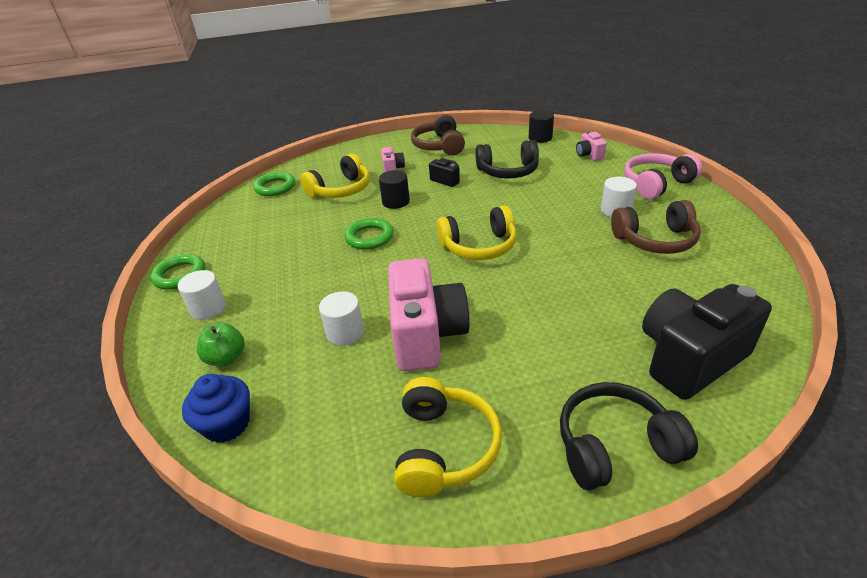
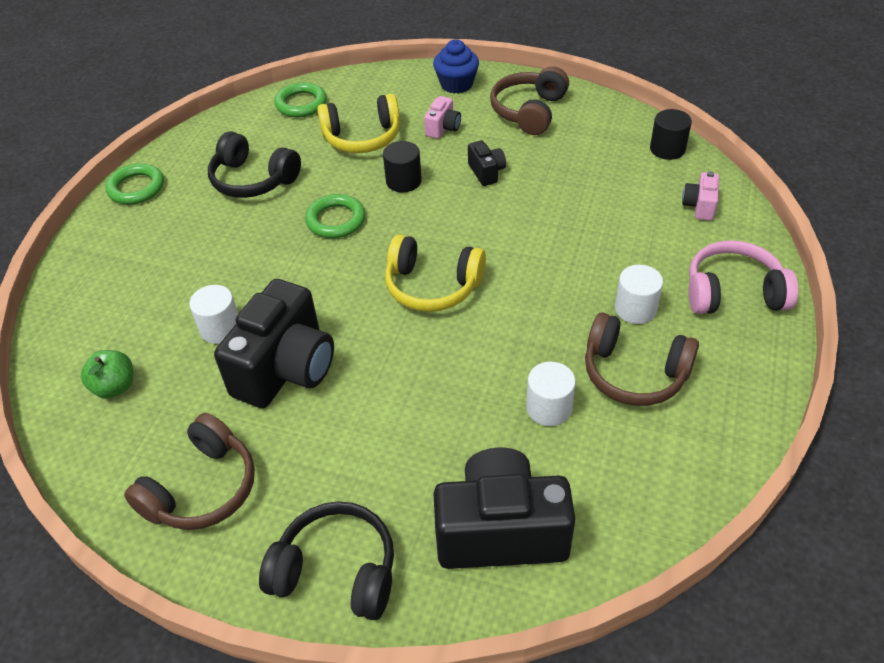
camera: 30 degrees right, 10 degrees up
(208, 308) = (132, 241): white cylinder -> white cylinder (549, 408)
(226, 358) = (109, 305): green apple -> green apple (115, 387)
(227, 424) = (66, 372): blue cupcake -> blue cupcake (456, 84)
(426, 335) = (286, 369): pink camera -> black camera
(444, 447) = (202, 488): yellow headphones -> brown headphones
(508, 171) = (570, 189): black headphones -> black headphones (253, 180)

